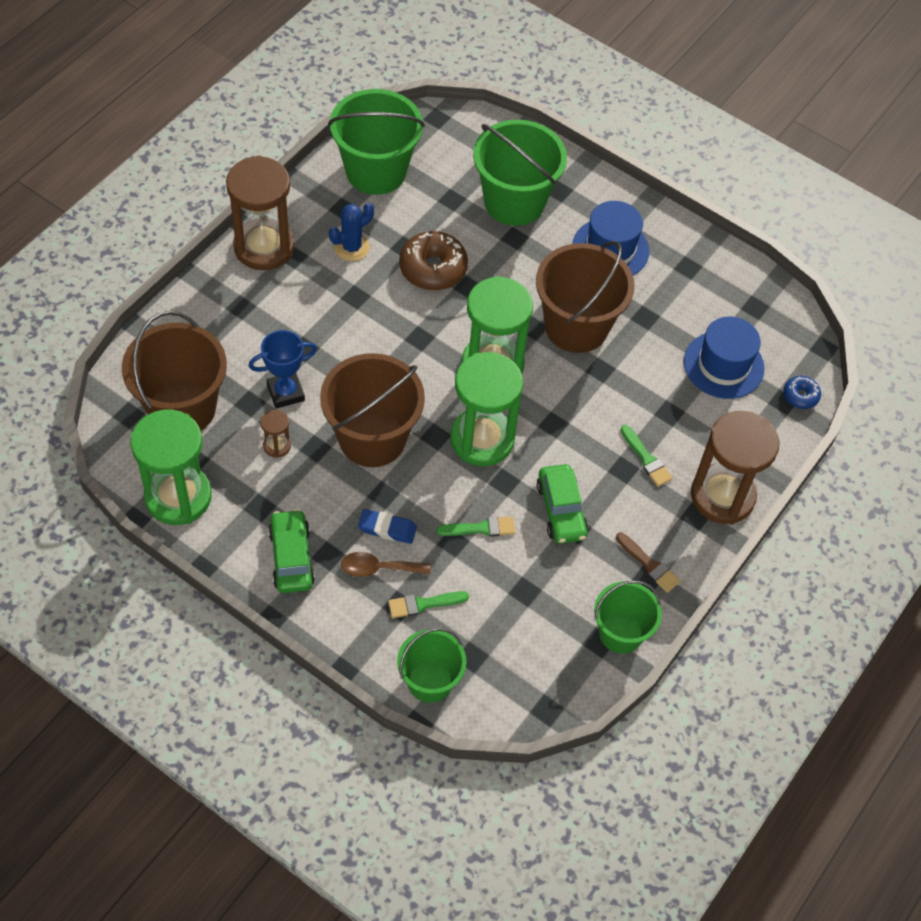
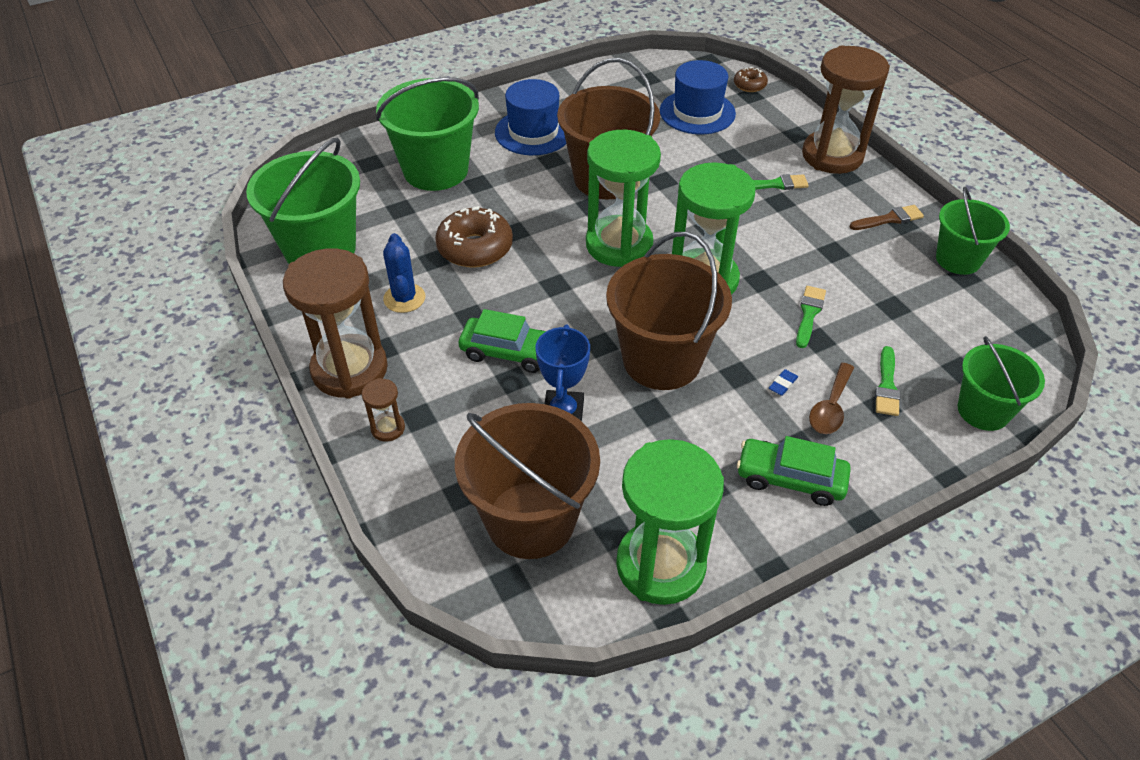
camera: 60 degrees left, 10 degrees down
(277, 446) = (632, 444): brown hourglass -> brown hourglass (388, 428)
(387, 528) = (782, 384): blue eraser -> blue eraser, size x0.57
(561, 510) = (809, 253): green car -> green car (509, 352)
(800, 396) = (749, 85): blue donut -> brown donut

